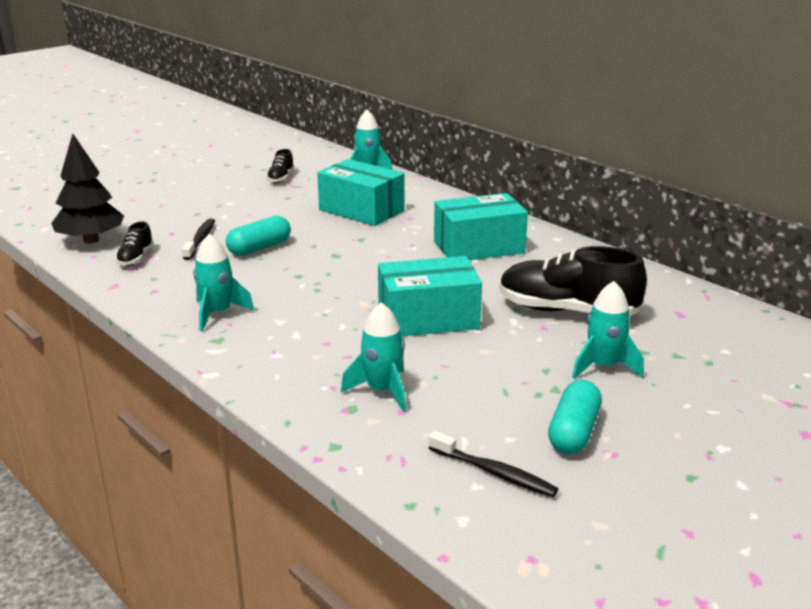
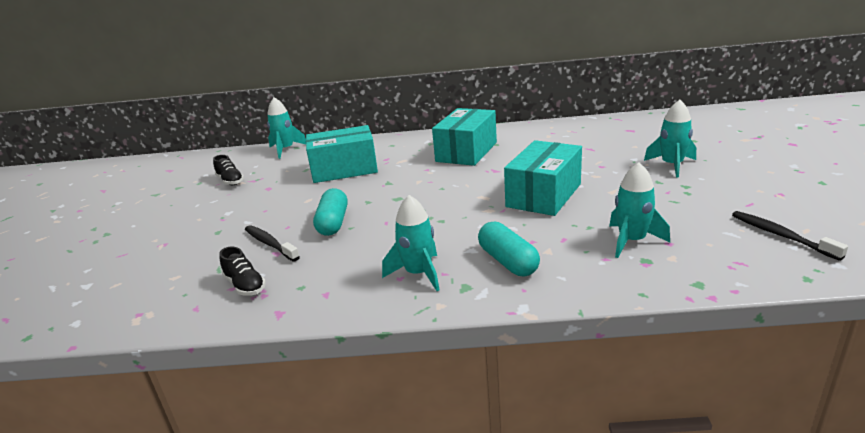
camera: 45 degrees left, 0 degrees up
(91, 240) = (160, 300): black tree -> none
(494, 472) = (781, 235): black toothbrush -> black toothbrush turned 105 degrees counterclockwise
(567, 311) = (589, 154): black shoe -> none
(573, 432) = (745, 196): turquoise capsule -> turquoise capsule (508, 261)

